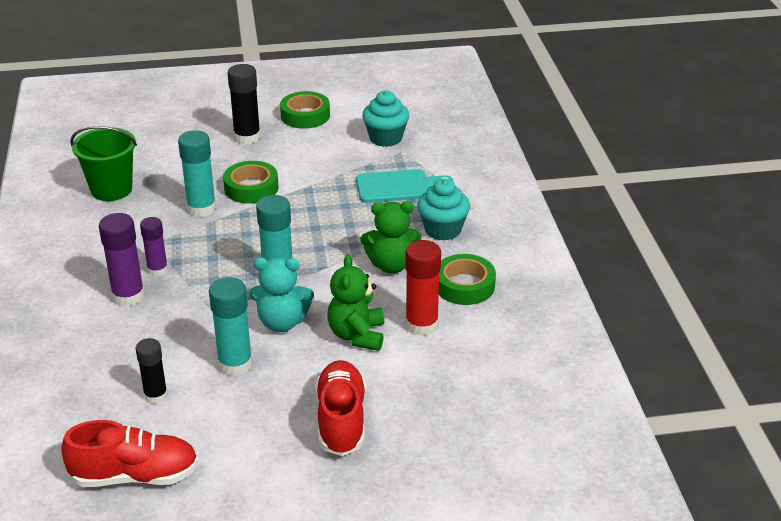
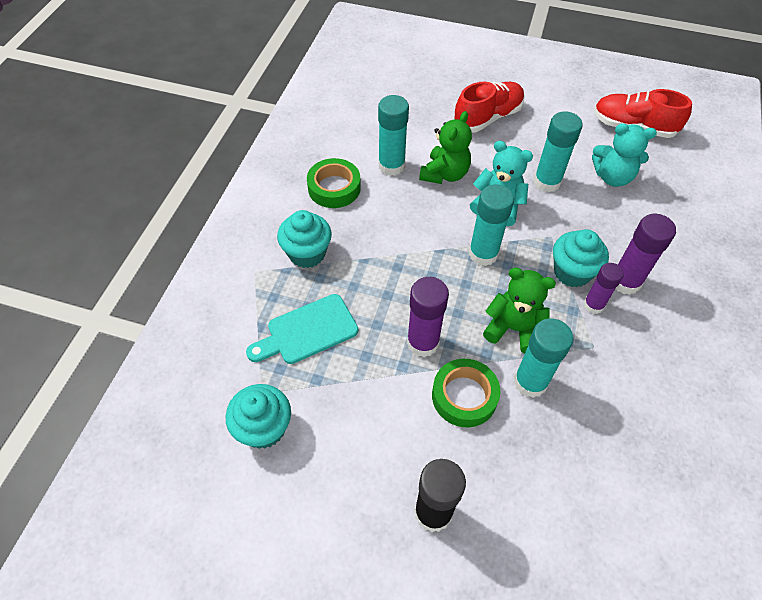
camera: 155 degrees left, 20 degrees up
(111, 189) = (633, 466): green bucket -> none
(156, 395) = (612, 177): black glue stick -> turquoise teddy bear
(184, 288) = (572, 272): none -> turquoise cupcake
(300, 206) = (423, 342): none -> purple glue stick
(305, 115) = (333, 534): green tape -> none
(341, 420) = (487, 118): red shoe -> red shoe turned 150 degrees counterclockwise
(391, 265) = (378, 230): green teddy bear -> green teddy bear (513, 328)
(398, 187) = (307, 331): turquoise cutting board -> turquoise cutting board turned 45 degrees counterclockwise
(421, 325) = (391, 166): red glue stick -> turquoise glue stick

